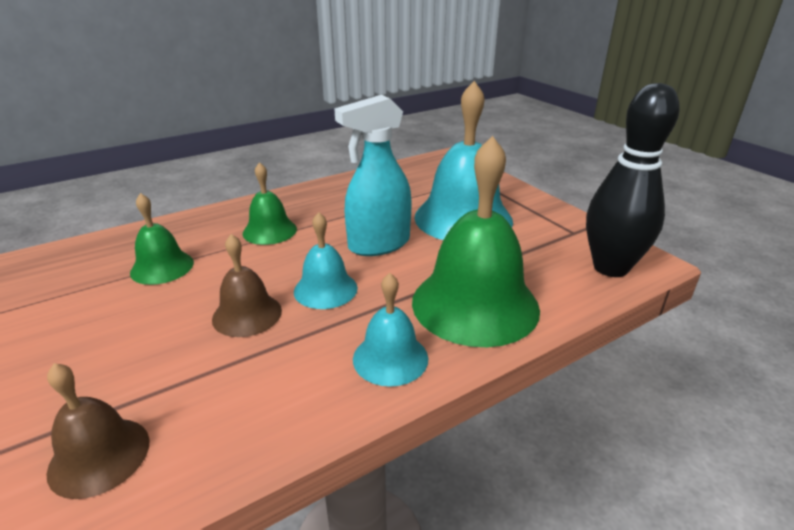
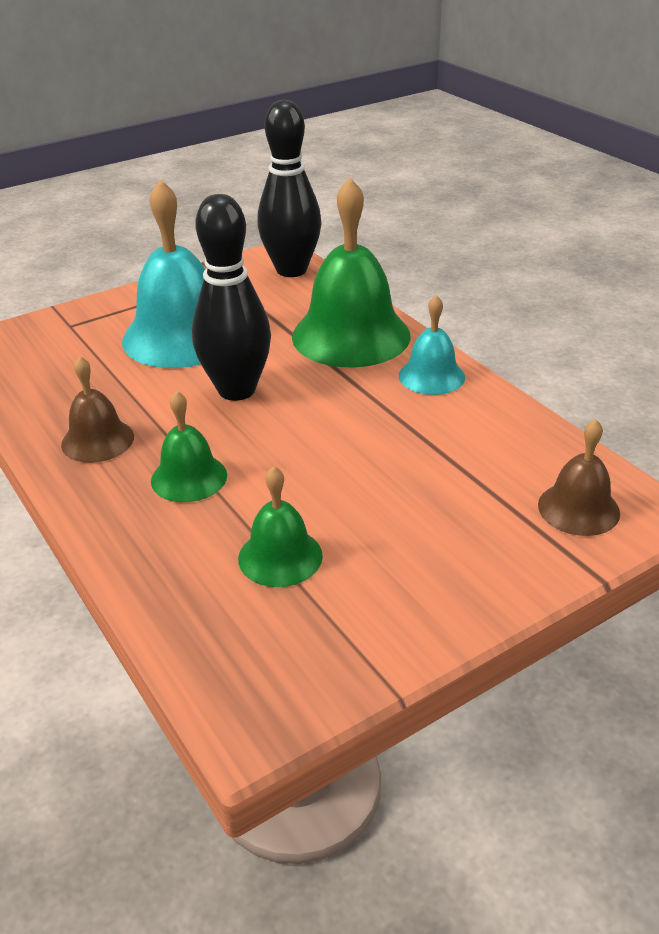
camera: 90 degrees left, 5 degrees up
(247, 314) = (378, 464): brown bell -> brown bell (97, 440)
(325, 289) = (329, 418): turquoise bell -> none
(378, 244) = (236, 390): turquoise spray bottle -> black bowling pin

